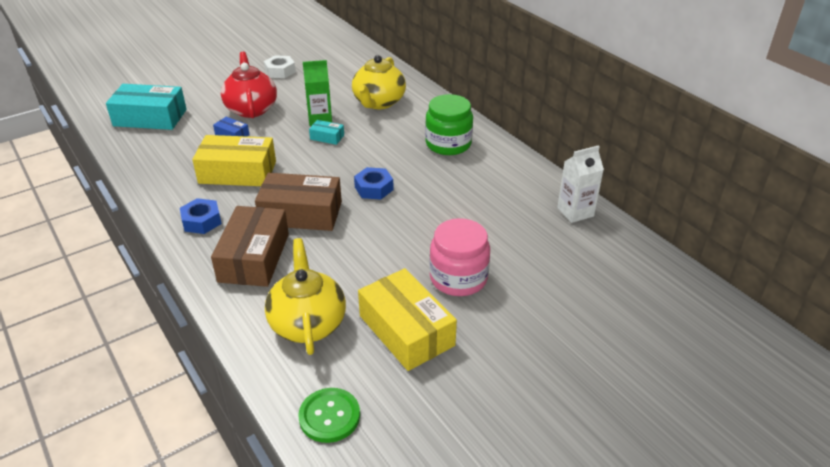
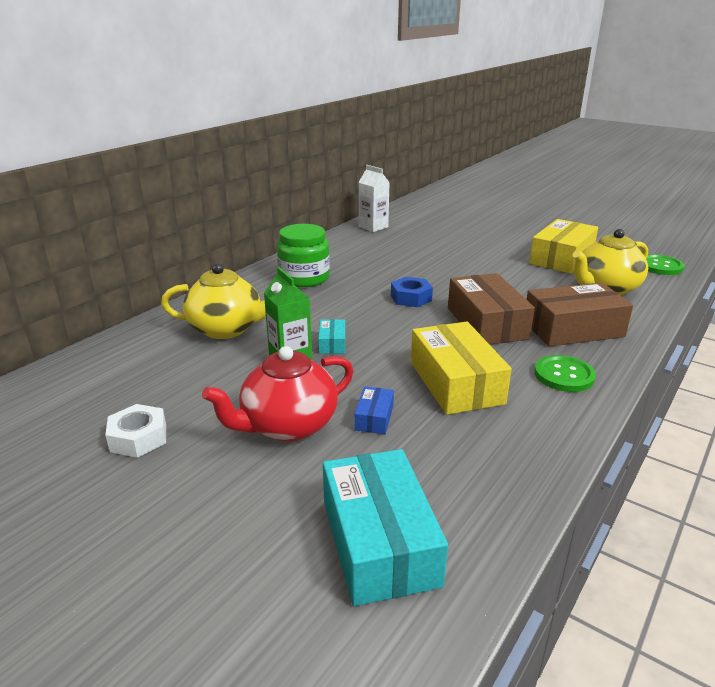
camera: 110 degrees left, 10 degrees down
(202, 221) = (564, 375): blue nut -> green button
(458, 278) = (490, 251): pink jar -> none

